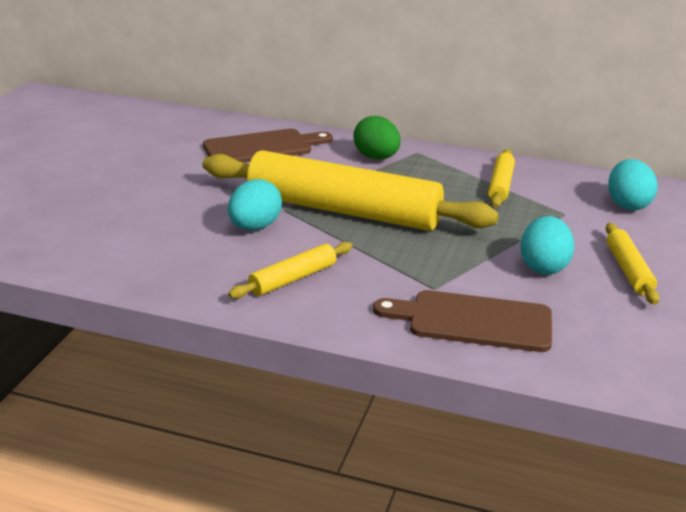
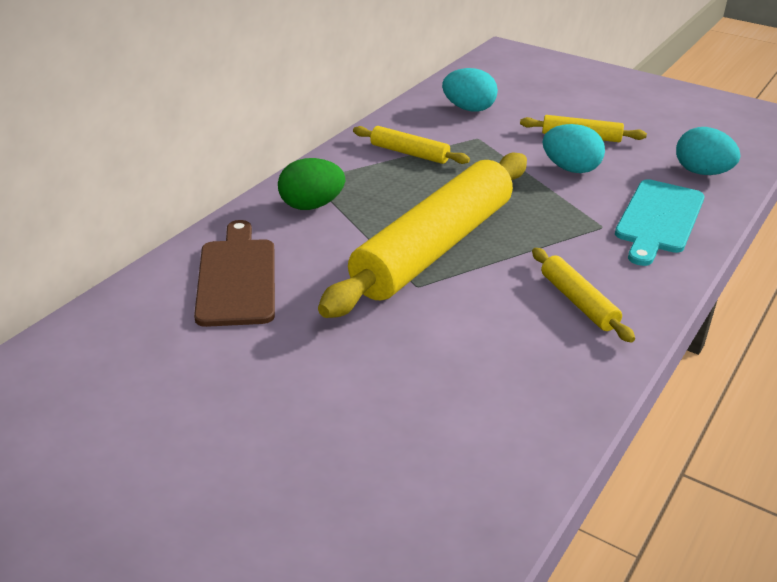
camera: 75 degrees left, 5 degrees up
(255, 227) = (457, 312): turquoise egg -> turquoise egg (701, 172)
(473, 321) = (658, 219): brown cutting board -> turquoise cutting board

